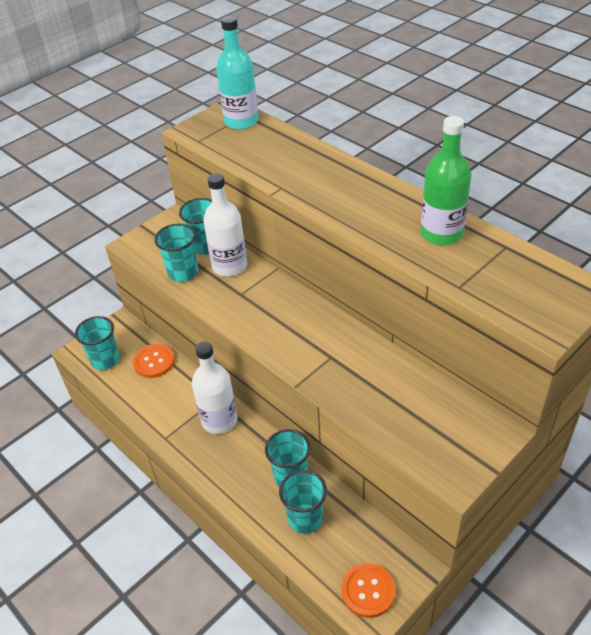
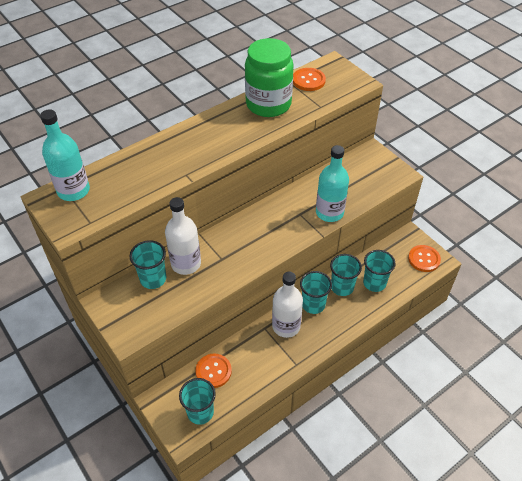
camera: 85 degrees left, 5 degrees up
(183, 273) = (183, 297): turquoise cup -> turquoise cup (313, 304)
(341, 389) = (329, 212): none -> turquoise bottle
(441, 233) = (268, 104): green bottle -> green jar
(519, 267) = (308, 80): none -> orange button

